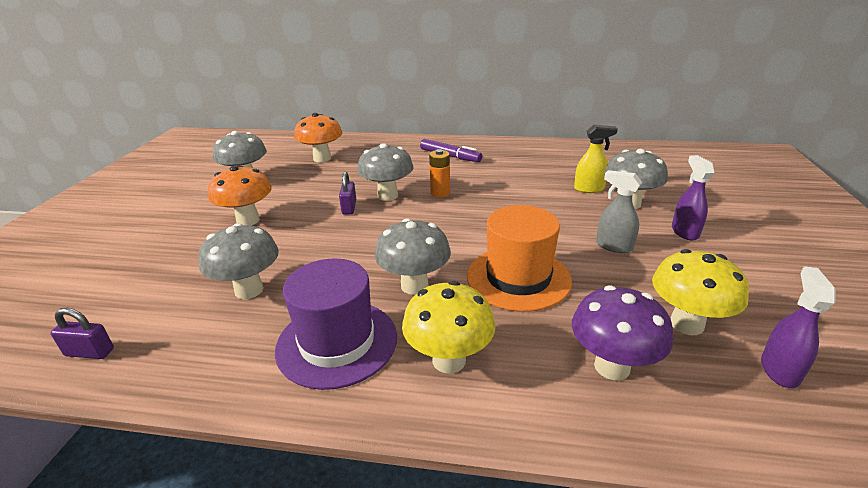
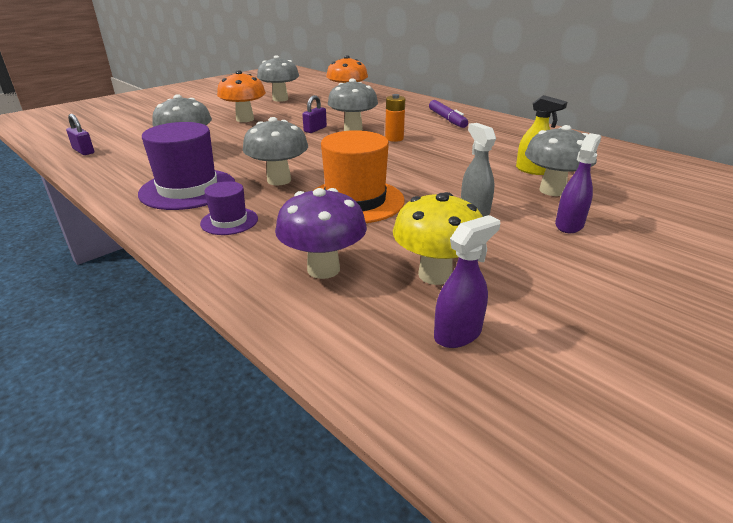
camera: 35 degrees right, 0 degrees up
(449, 360) = (229, 221): yellow mushroom -> purple hat

